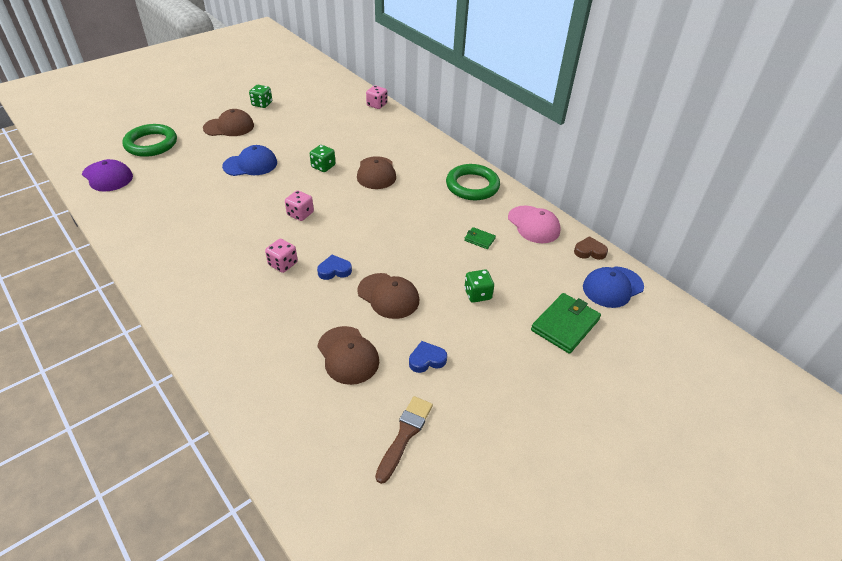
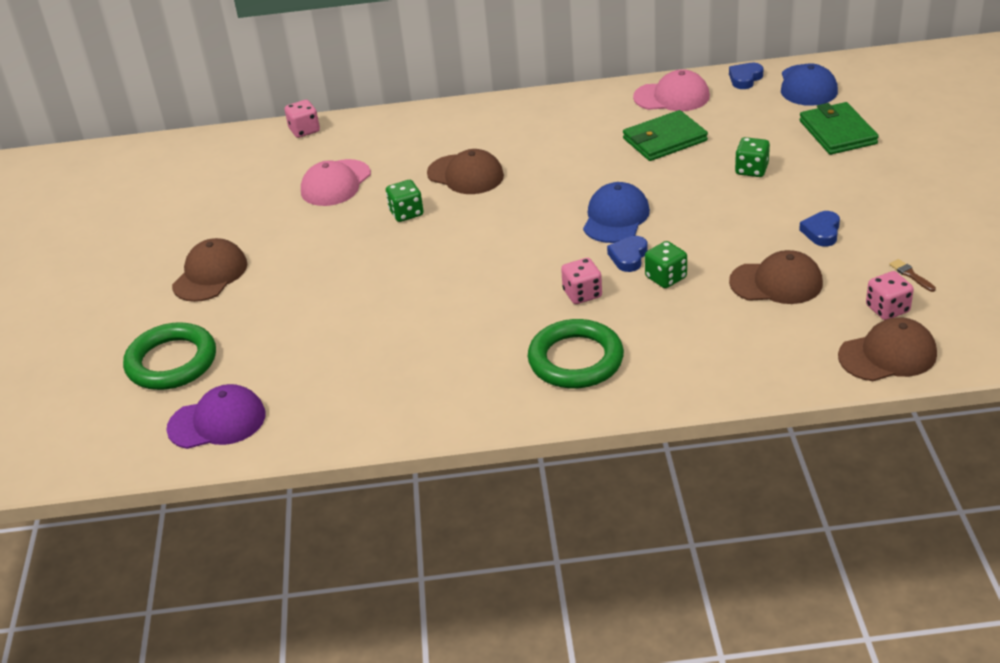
camera: 50 degrees left, 5 degrees down
(250, 164) = (335, 275): blue cap -> blue cap (615, 217)
(262, 104) = (180, 230): green dice -> green dice (666, 277)
(300, 214) = (493, 257): pink dice -> pink dice (887, 309)
(335, 133) = (336, 183): none -> pink cap
(388, 296) = (705, 230): brown cap -> brown cap (887, 355)
(404, 435) = (911, 275): brown brush -> brown brush, size x0.51
(472, 186) = (563, 113): green ring -> green ring (575, 360)
(479, 239) = (664, 140): green wallet -> green wallet, size x2.00
(589, 251) = (745, 79): brown heart -> blue heart

